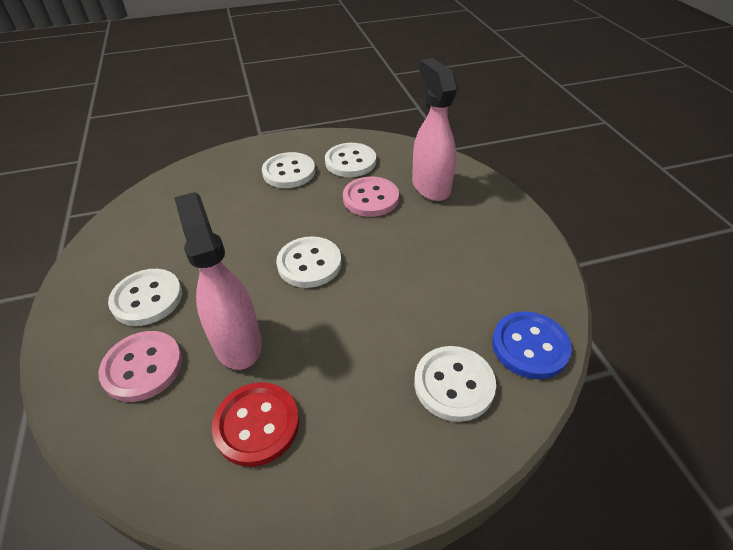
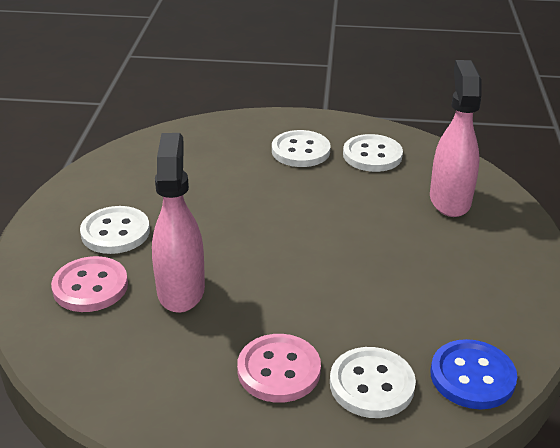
camera: 20 degrees right, 10 degrees down
(257, 424) = (170, 360): red button -> none
(309, 264) = (280, 242): white button -> none
(370, 198) = (375, 196): pink button -> pink button (279, 370)

